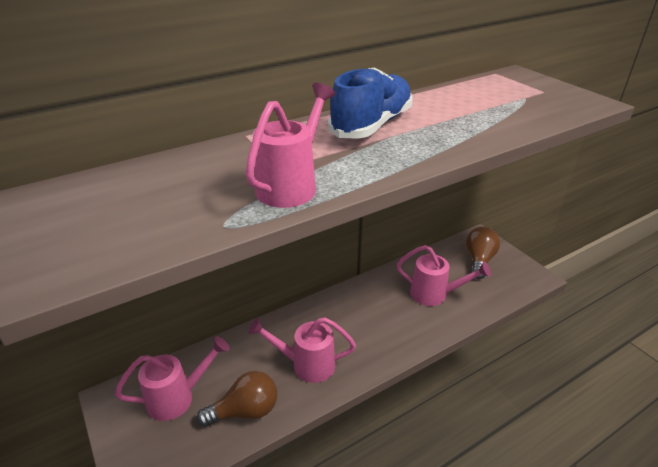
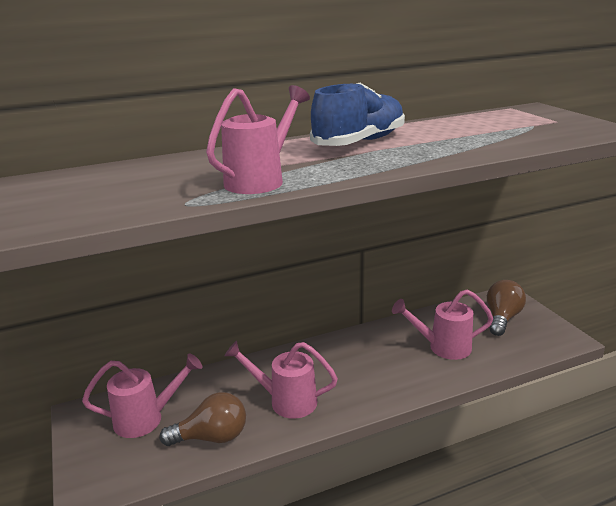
camera: 10 degrees right, 10 degrees down
(434, 294) = (443, 347): pink watering can -> pink watering can turned 150 degrees clockwise

